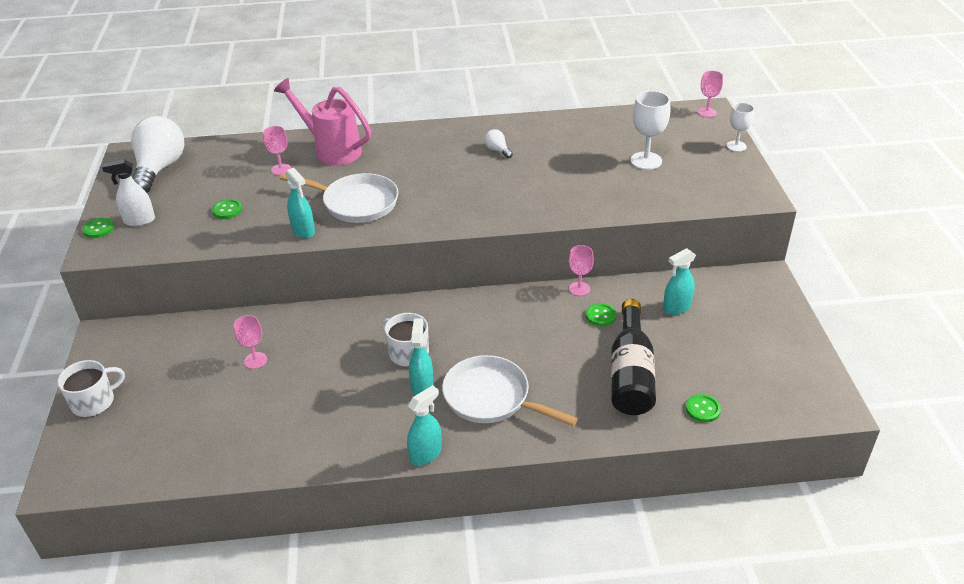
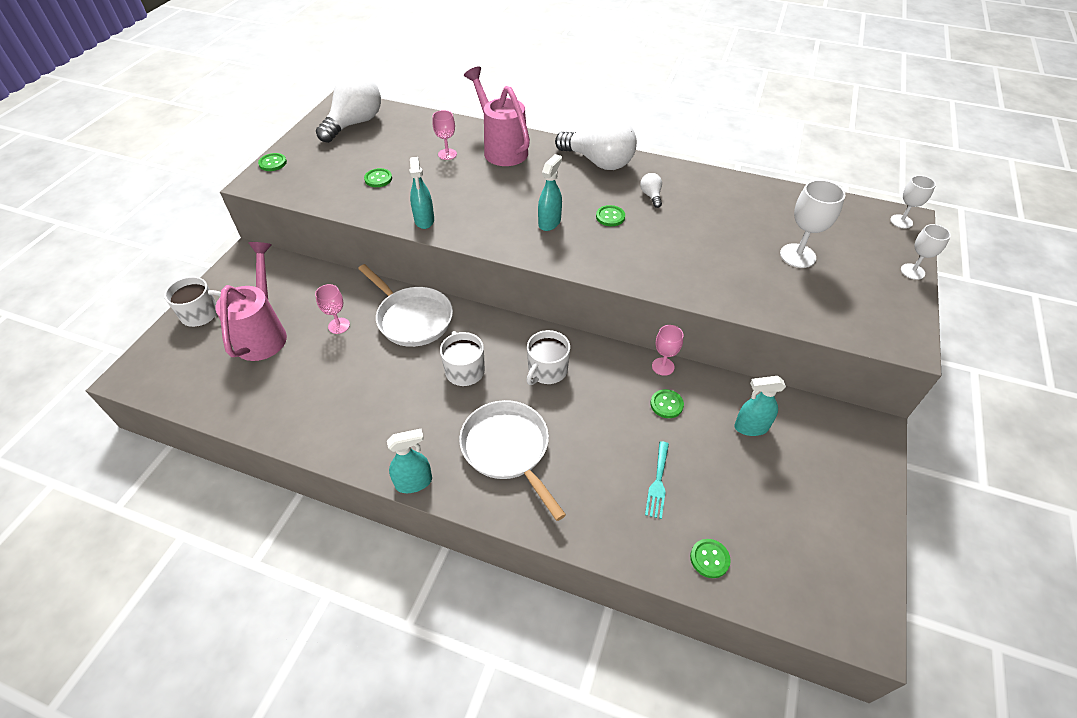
camera: 25 degrees right, 10 degrees up
(139, 220) = (306, 166): white spray bottle -> none
(179, 393) = (264, 333): none -> pink watering can
(356, 203) = (487, 208): white pan -> white pan (412, 318)
(422, 386) = (455, 410): turquoise spray bottle -> turquoise spray bottle (549, 222)
(432, 136) = (599, 162): none -> white light bulb
(474, 177) = (610, 217): none -> green button
(483, 326) = (547, 370): none -> white mug
(630, 373) = (658, 483): black bottle -> turquoise fork
(707, 112) = (901, 221): pink goblet -> white goblet

